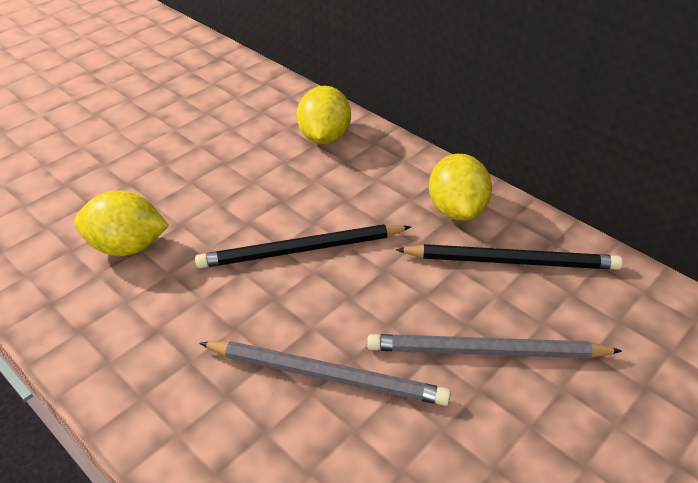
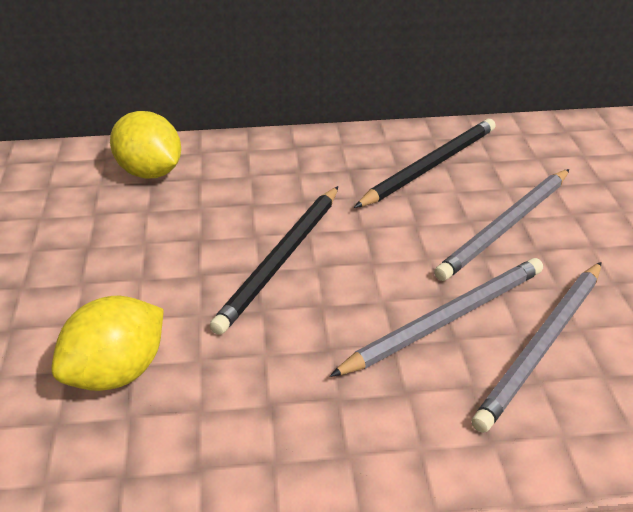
camera: 50 degrees left, 5 degrees down
(353, 454) = (542, 346): none -> grey pencil
(456, 209) = (343, 158): yellow lemon -> none

